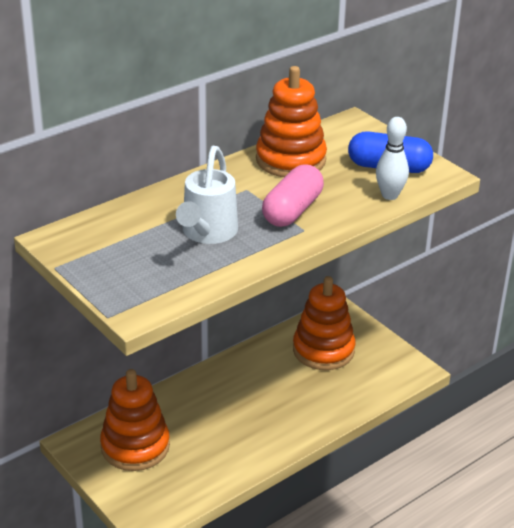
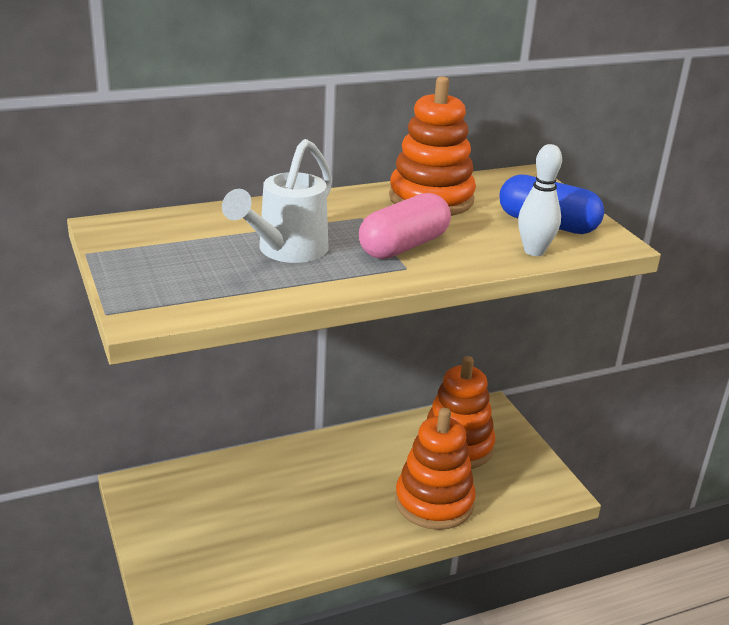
camera: 15 degrees right, 5 degrees down
(135, 446) = (196, 505): orange stacking toy -> orange stacking toy (434, 502)

